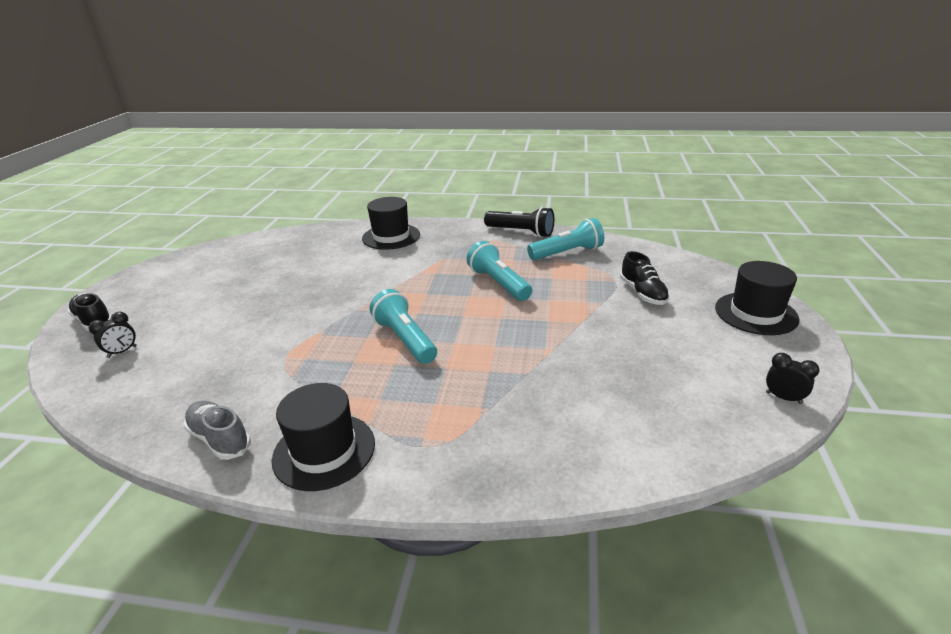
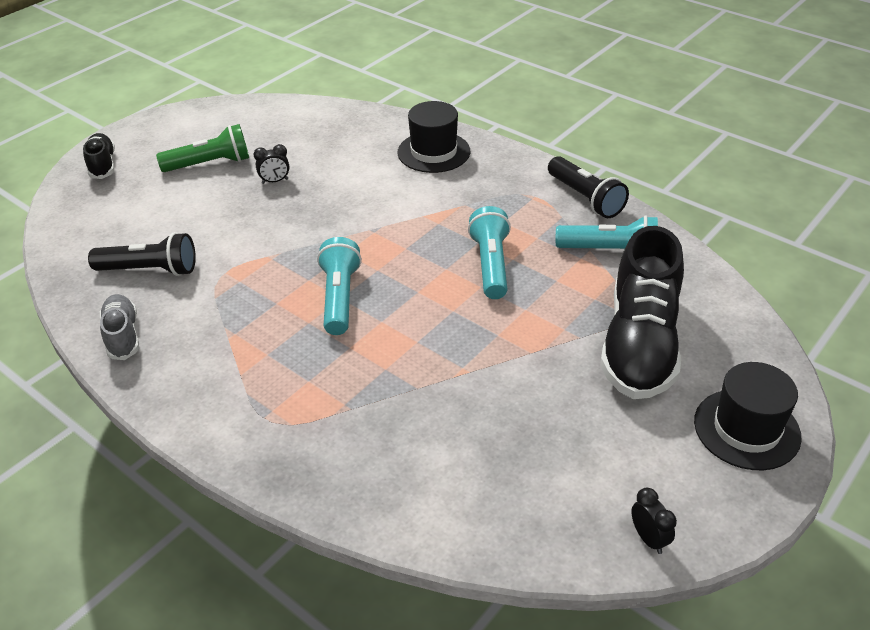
camera: 30 degrees right, 10 degrees up
(122, 352) = (105, 210): black clock -> black clock (275, 181)
(207, 291) = (210, 164): none -> green flashlight
(208, 379) = (150, 270): none -> black flashlight
(324, 451) = (188, 384): black hat -> none
(643, 293) = (640, 344): black shoe -> black shoe, size x2.03

